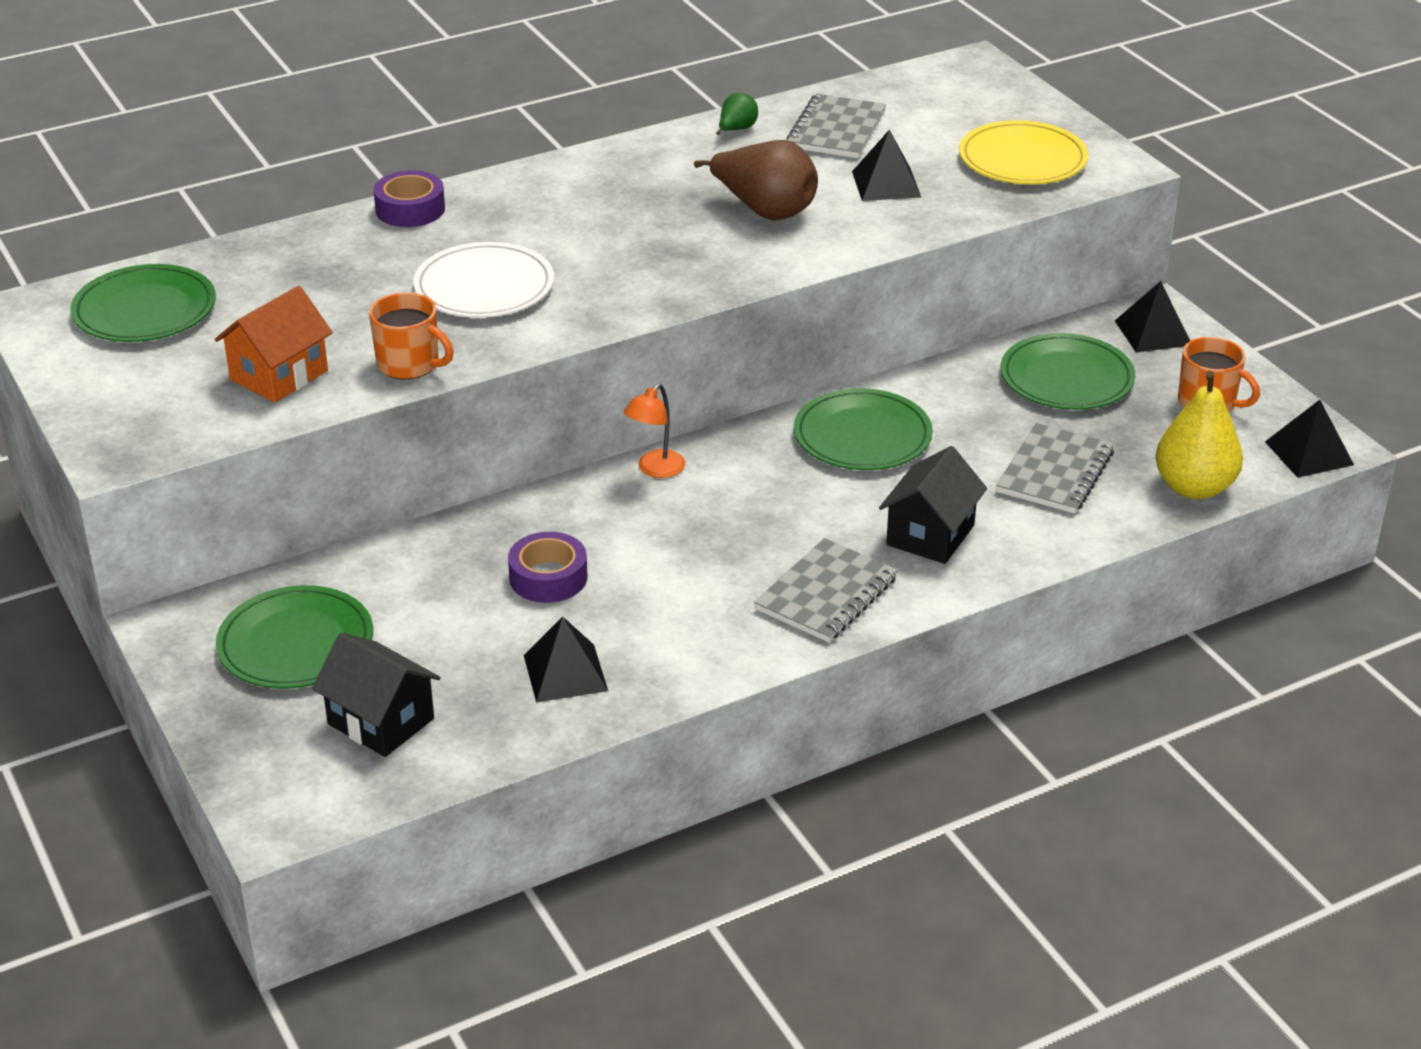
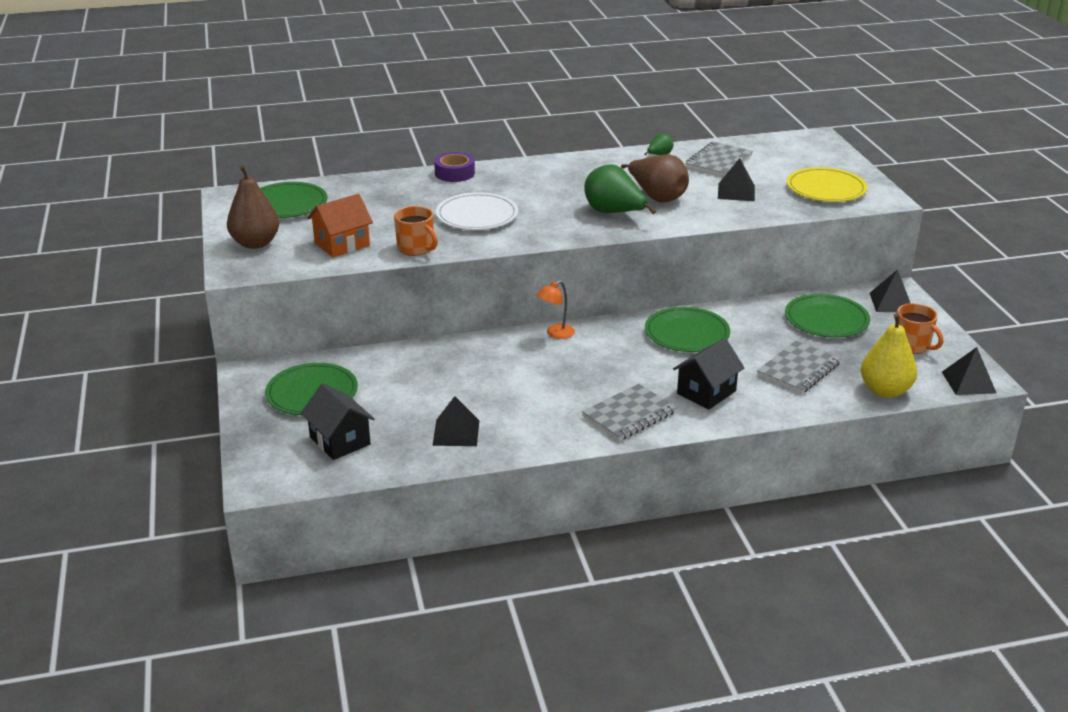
camera: 15 degrees right, 5 degrees down
(126, 395) = (255, 243): none -> brown pear
(548, 577) = (469, 381): purple tape -> none
(708, 251) = (614, 213): none -> green pear

